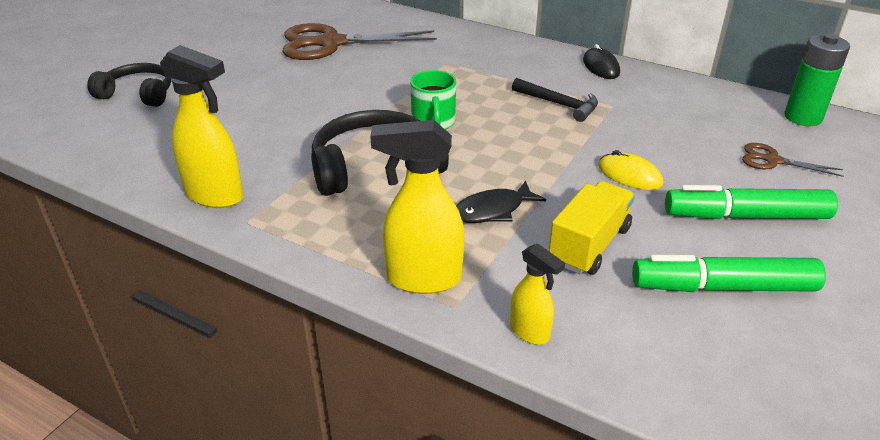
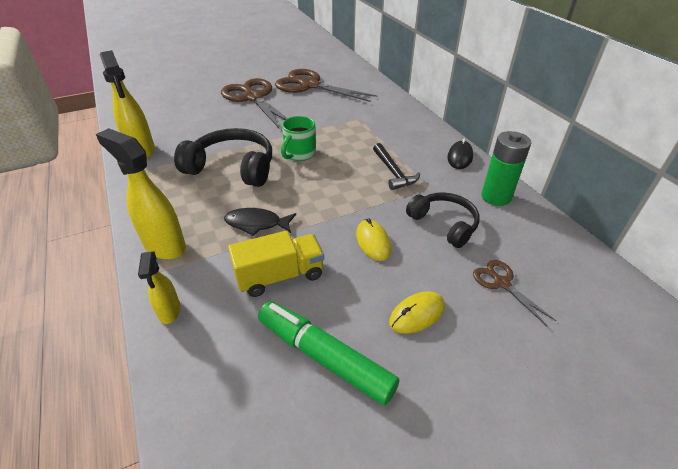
camera: 35 degrees right, 5 degrees up
(138, 94) = (183, 84): black headphones -> black headphones (444, 224)
(276, 80) = (253, 98): none -> brown scissors
(745, 216) = (417, 314): green marker -> yellow mouse
(803, 117) = (581, 260): green battery -> green battery (496, 197)

